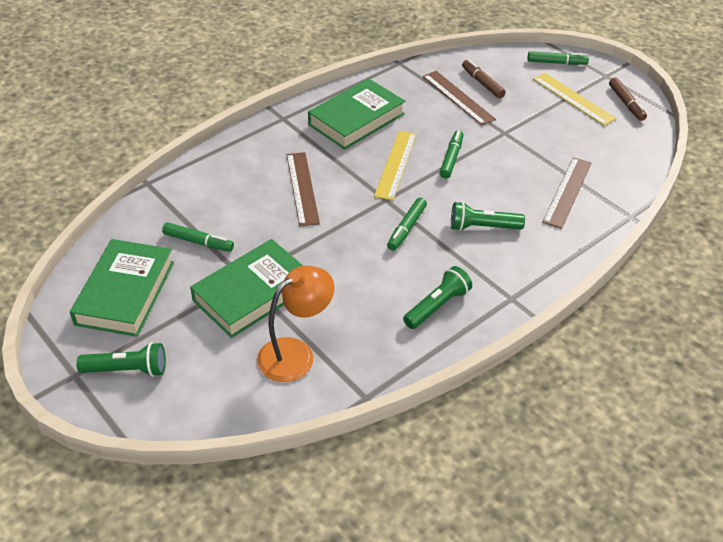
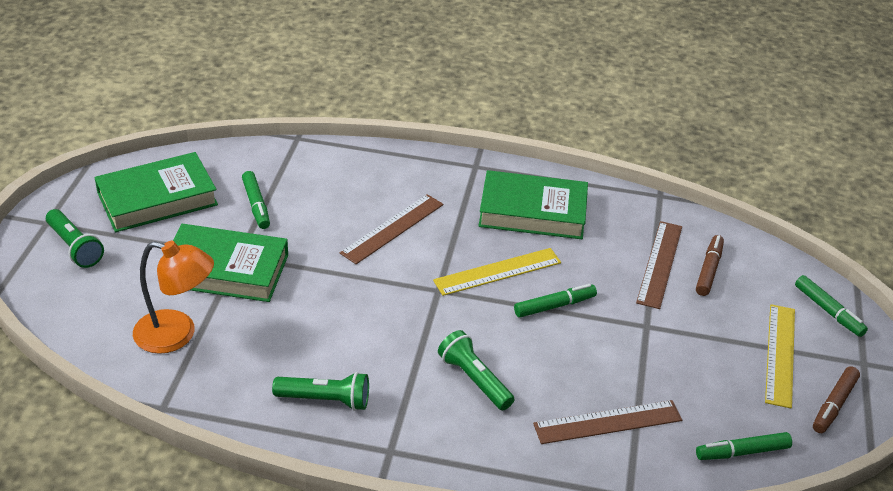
camera: 50 degrees right, 5 degrees down
(406, 228) = (412, 325): green marker -> green marker (742, 452)

